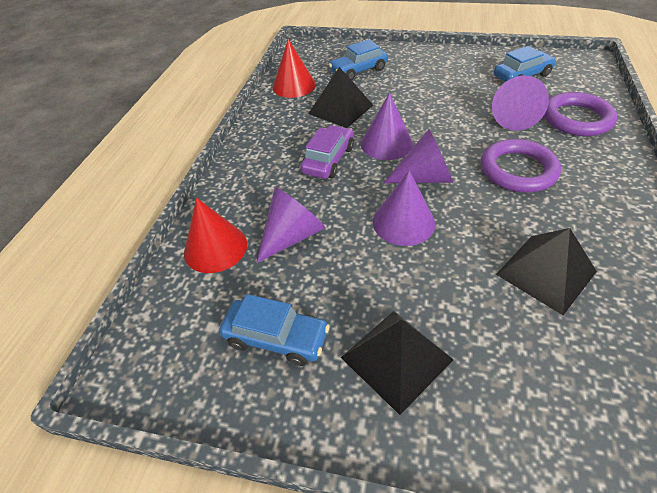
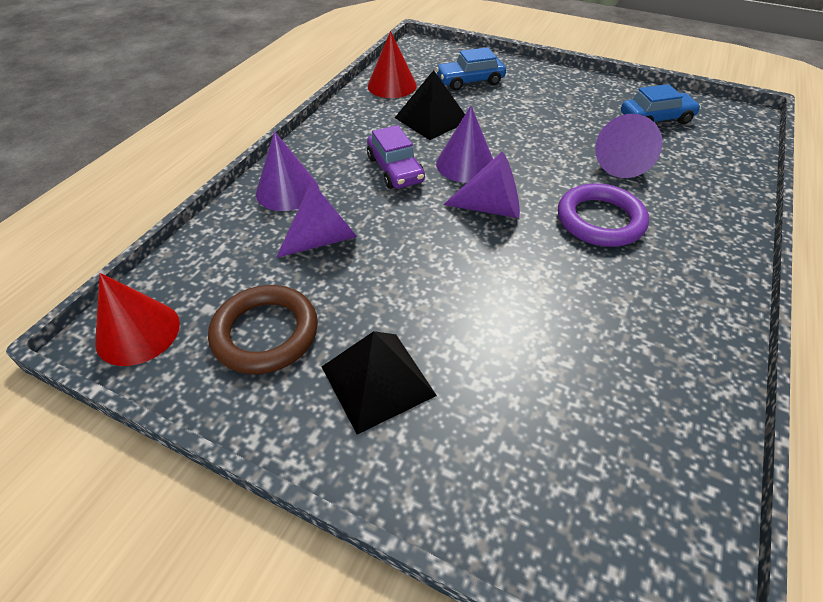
camera: 10 degrees right, 0 degrees up
(215, 248) = (242, 234): red cone -> red cone (138, 332)
(276, 337) = (265, 333): blue car -> brown ring
(328, 160) = (395, 169): purple car -> purple car turned 120 degrees clockwise
(403, 222) = (446, 249): purple cone -> purple cone (287, 191)
(546, 273) = (579, 333): black pyramid -> none
(576, 119) = (697, 177): purple ring -> none

